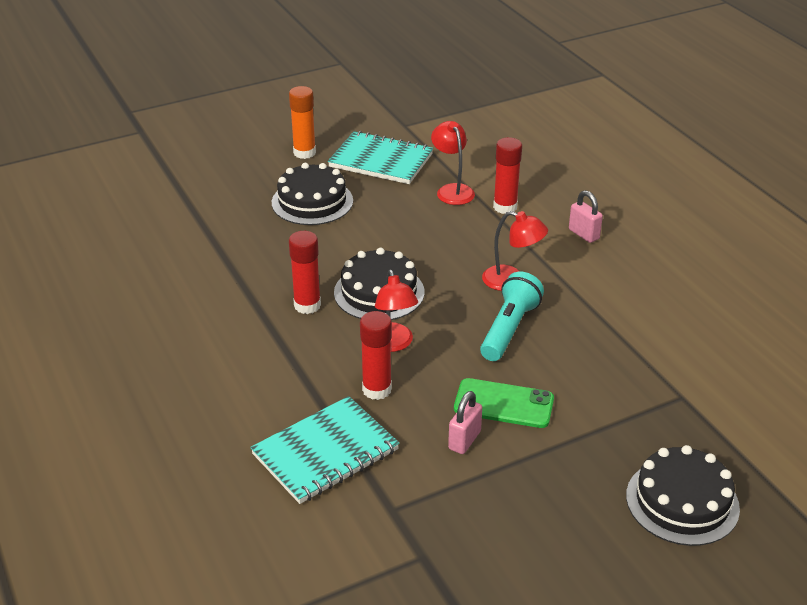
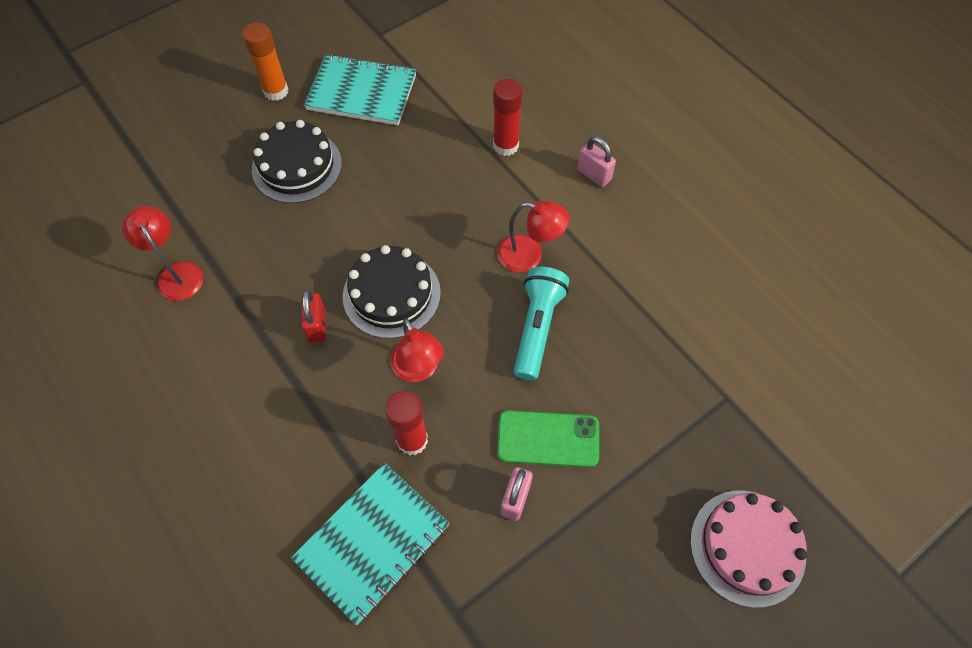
camera: 10 degrees left, 25 degrees up
(307, 305) = (317, 326): red glue stick -> red padlock
(452, 190) = (446, 128): red lamp -> red lamp (176, 273)
(682, 502) = (747, 547): black cake -> pink cake

